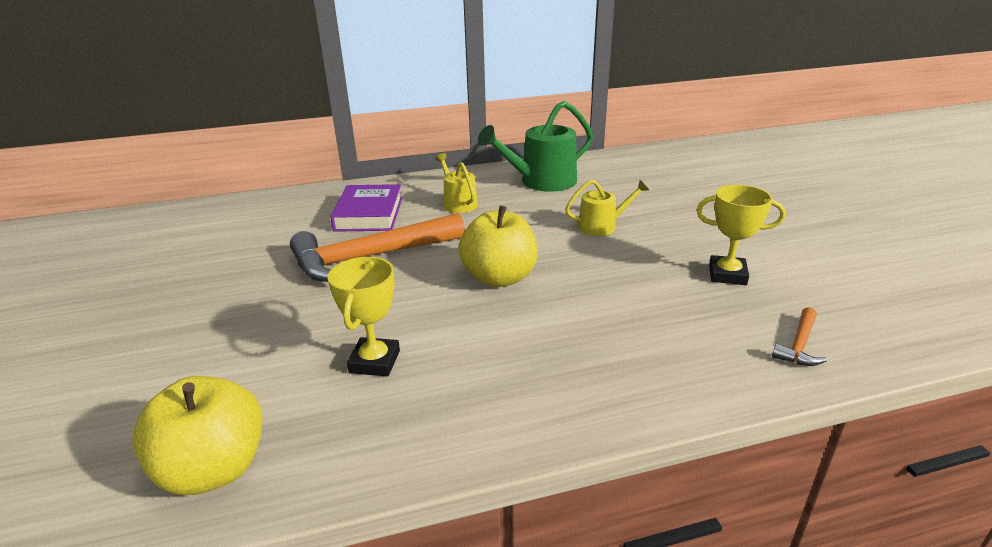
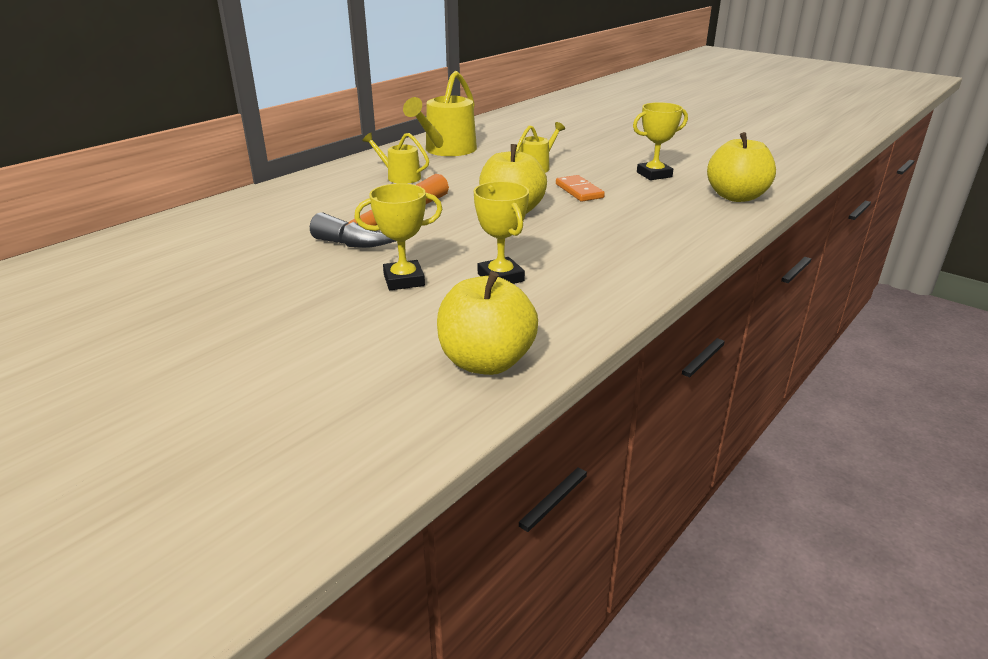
camera: 35 degrees left, 0 degrees up
(295, 329) = (404, 280): none -> yellow trophy
(369, 214) = (330, 200): purple book -> none
(542, 182) = (447, 150): green watering can -> yellow watering can
(606, 272) = (579, 191): none -> orange domino
(799, 345) = (736, 197): orange hammer -> yellow apple

